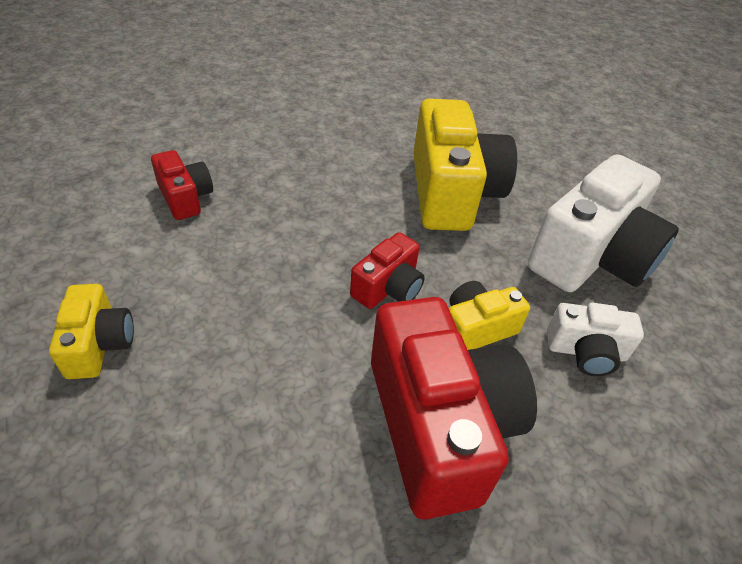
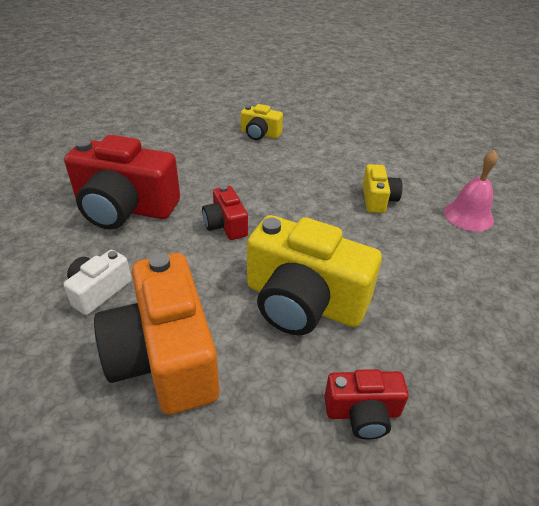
camera: 120 degrees right, 5 degrees down
(185, 198) = (360, 172): red camera -> red camera (362, 413)
(239, 113) = (468, 215): none -> pink bell
(476, 328) = (163, 248): yellow camera -> yellow camera (377, 199)
(591, 256) = (165, 356): white camera -> orange camera

